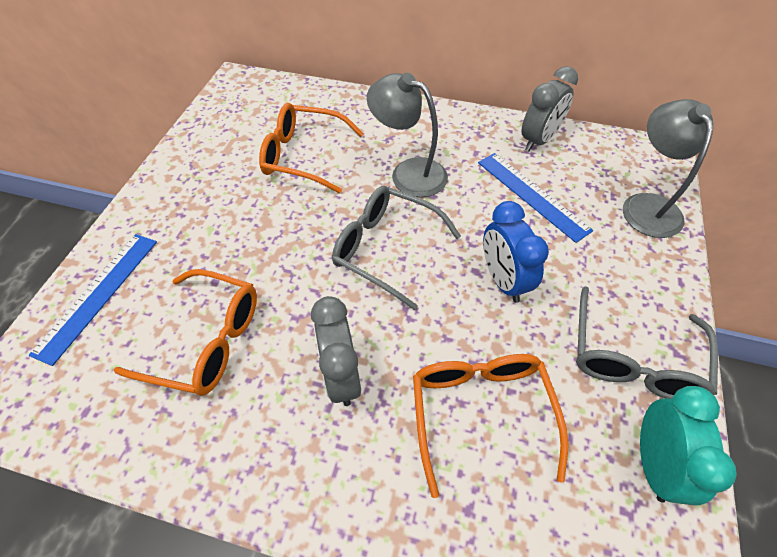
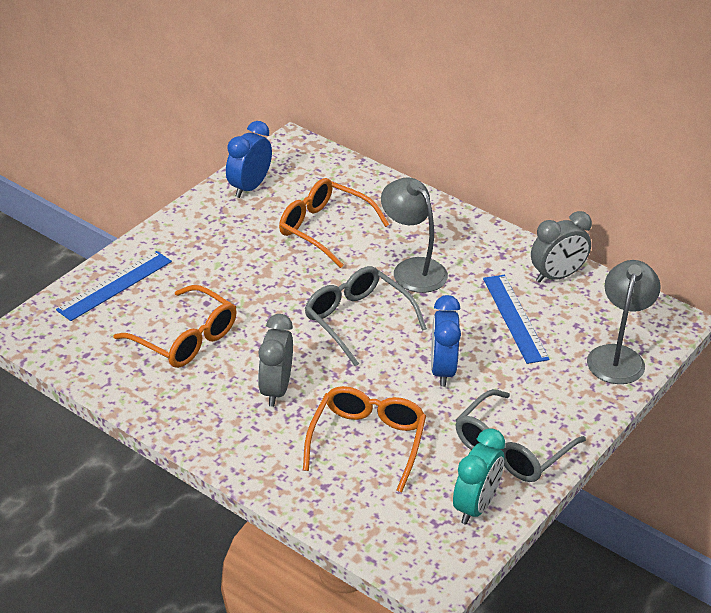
camera: 20 degrees right, 15 degrees down
(211, 134) = (249, 187): none -> blue clock

